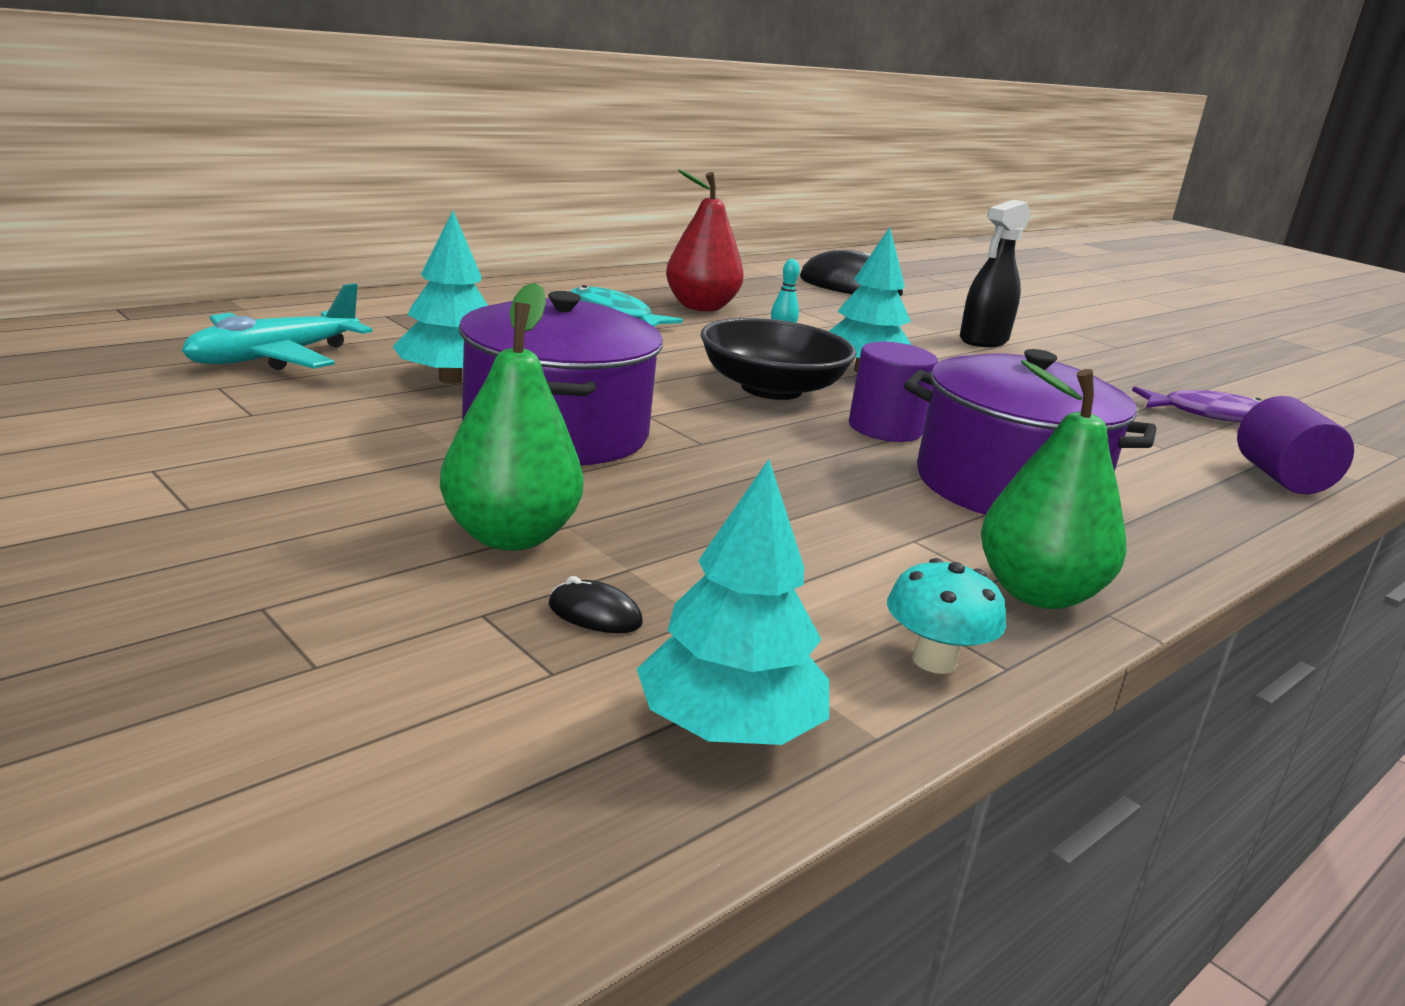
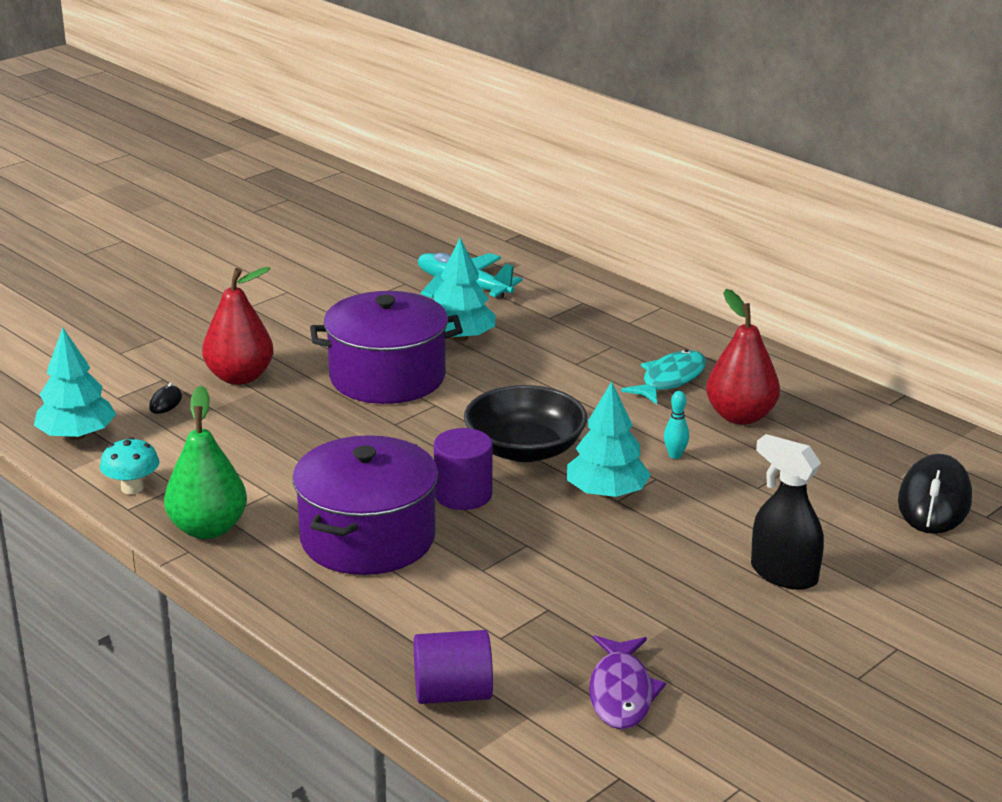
camera: 90 degrees right, 5 degrees up
(510, 536) = (240, 377): green pear -> red pear

